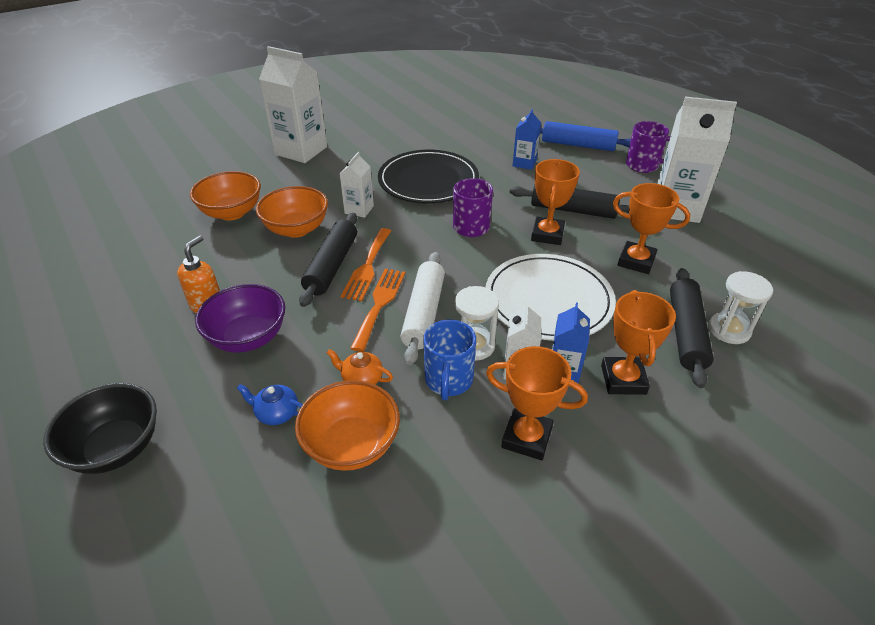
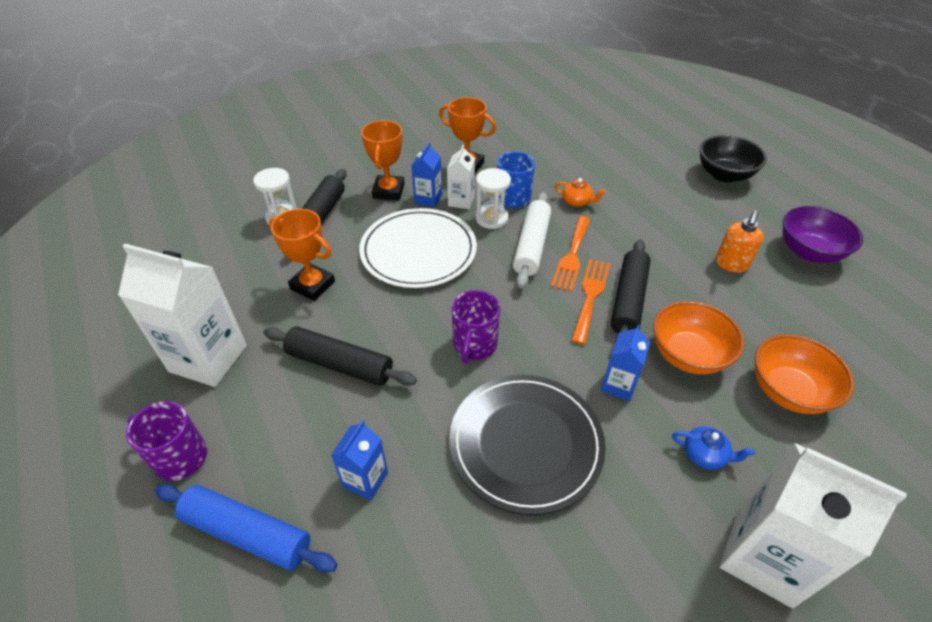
camera: 175 degrees left, 5 degrees up
(248, 337) = (677, 234): purple bowl -> purple bowl (809, 252)
(276, 413) = (630, 186): blue teapot -> blue teapot (705, 455)
(351, 445) = (576, 168): orange bowl -> none
(359, 209) = (618, 385): white carton -> blue carton
(547, 234) = (389, 326): orange trophy -> none

